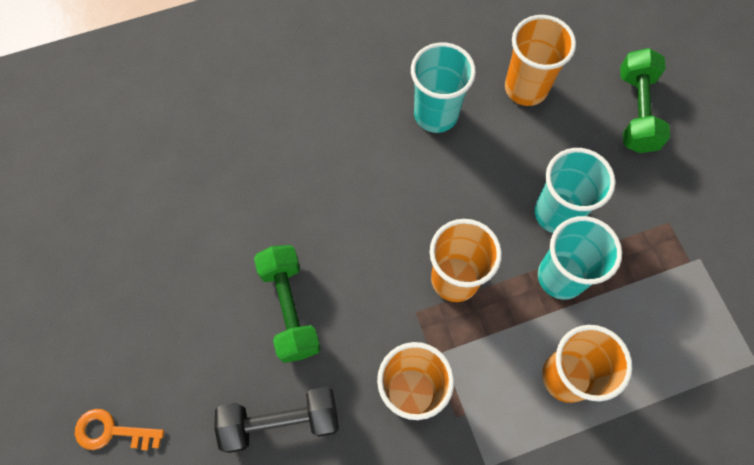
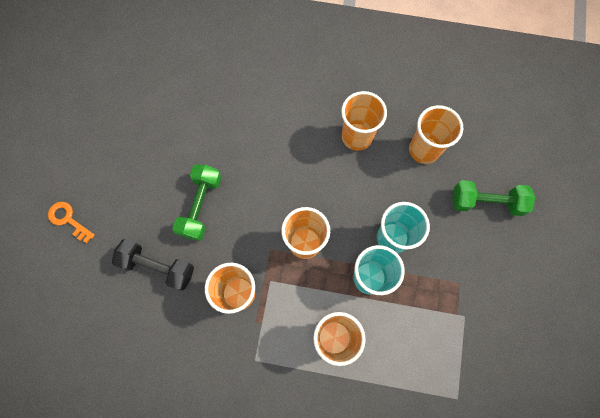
camera: 30 degrees right, 5 degrees up
(436, 114) = (356, 137): turquoise cup -> orange cup
(636, 111) = (486, 202): green dumbbell -> green dumbbell turned 60 degrees clockwise

